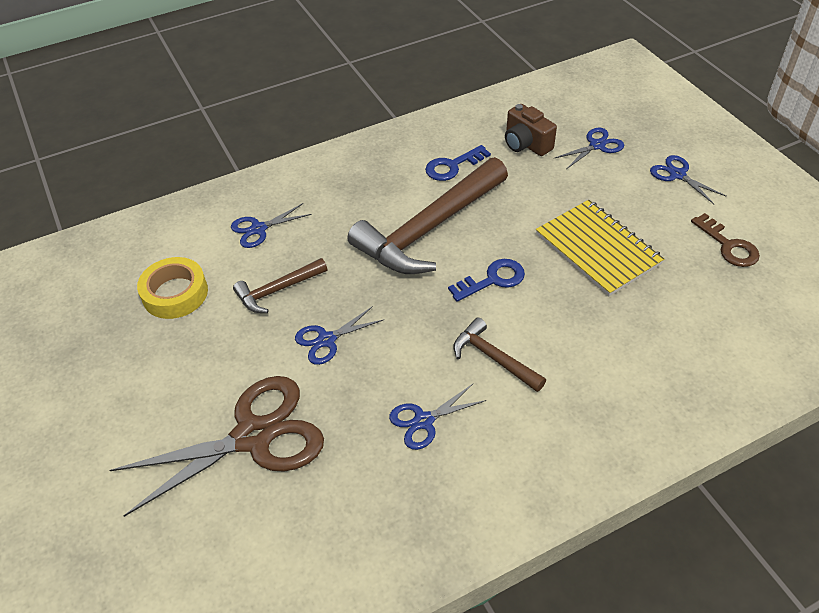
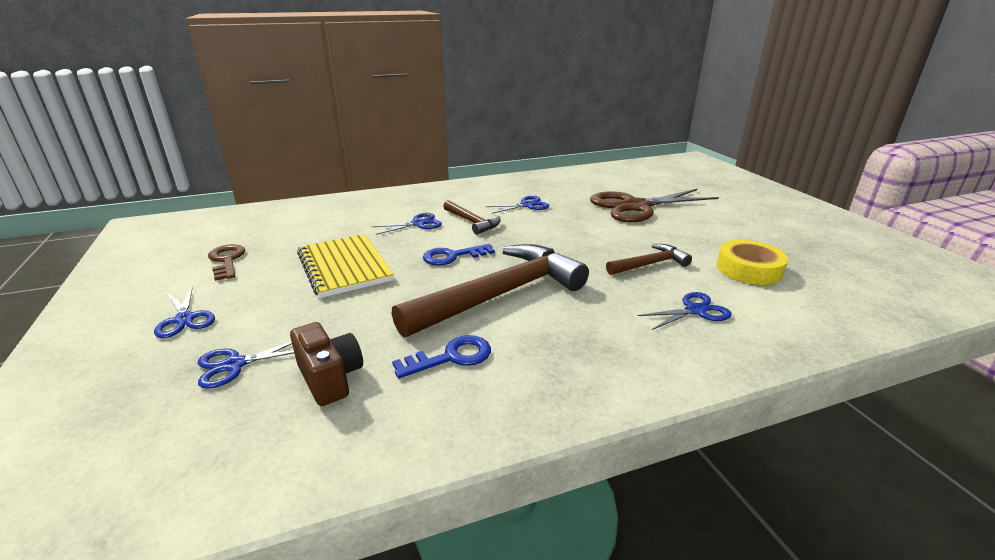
camera: 175 degrees left, 20 degrees down
(327, 340) = (597, 237): blue scissors -> blue scissors (418, 224)

